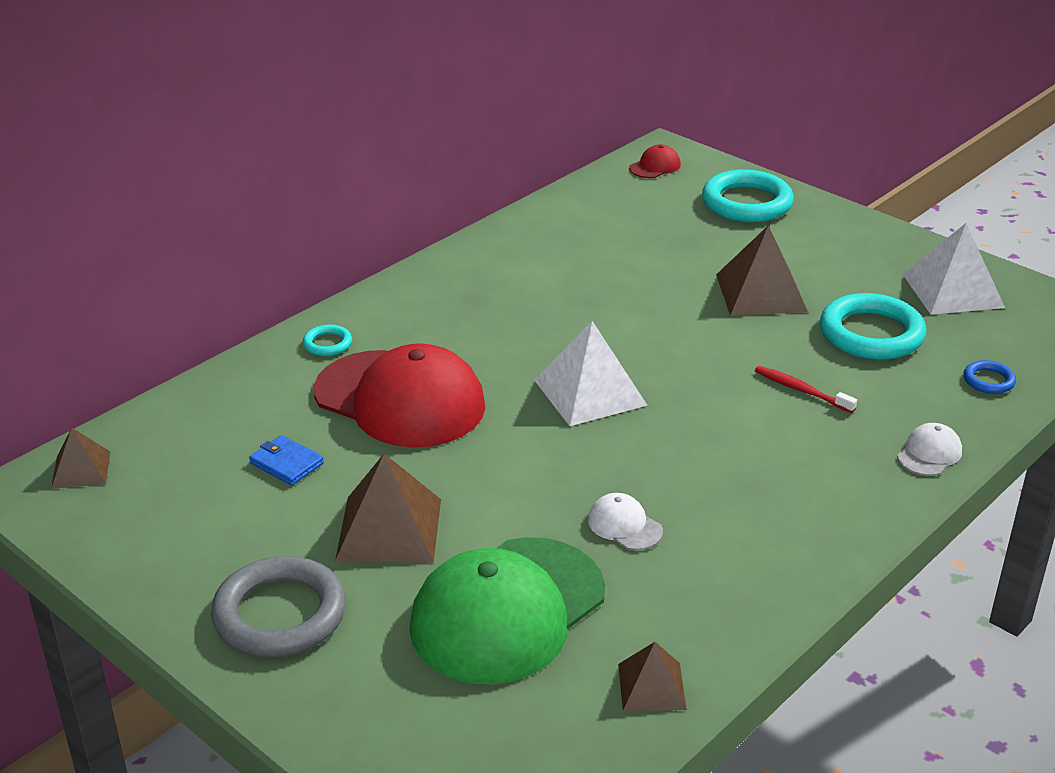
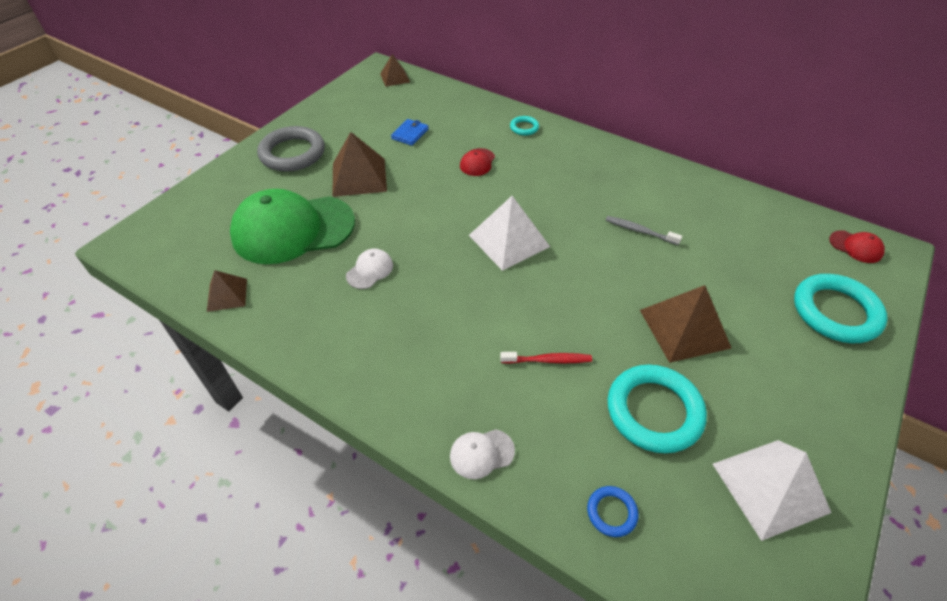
camera: 80 degrees right, 15 degrees up
(400, 399) = (477, 162): red cap -> red cap, size x0.40
(507, 610) = (293, 229): green cap -> green cap turned 45 degrees counterclockwise
(596, 289) = (639, 231): none -> grey toothbrush
(801, 390) = (548, 360): red toothbrush -> red toothbrush turned 60 degrees clockwise
(929, 453) = (481, 453): white cap -> white cap turned 135 degrees clockwise

